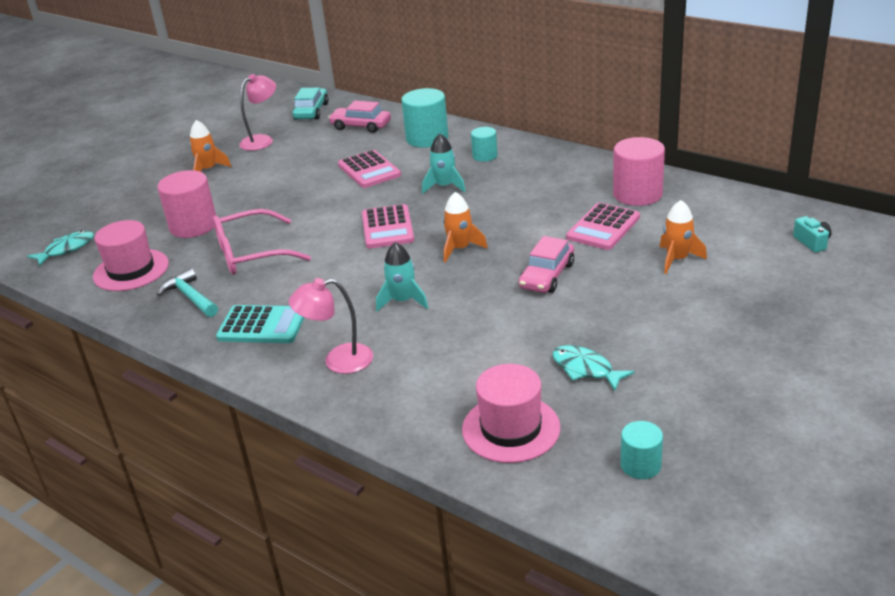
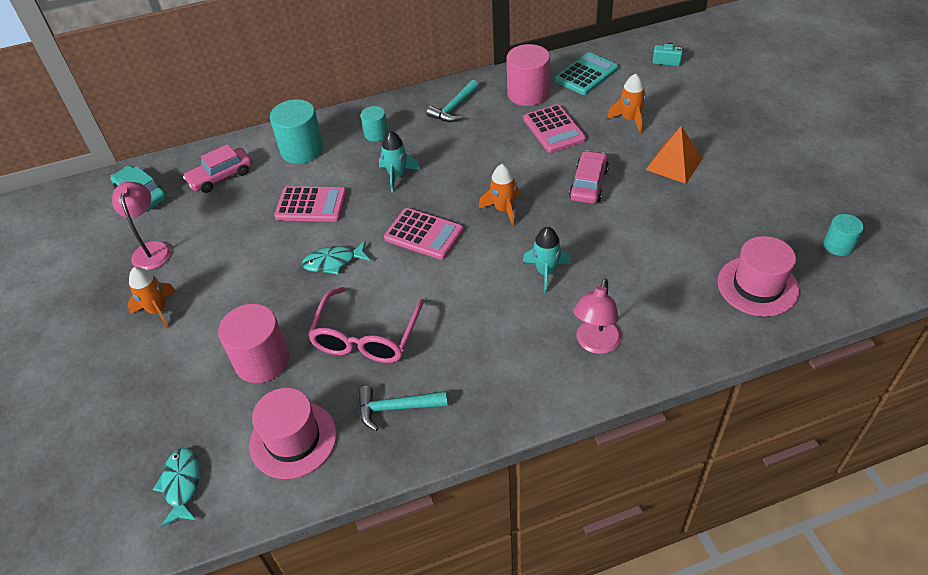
camera: 55 degrees left, 15 degrees up
(262, 326) = (497, 373): turquoise calculator -> turquoise calculator (586, 74)
(547, 276) = (588, 184): pink car -> pink car turned 135 degrees counterclockwise
(565, 171) = (454, 108): none -> turquoise hammer
(585, 369) = (719, 220): turquoise fish -> turquoise fish (333, 262)
(641, 310) = (674, 164): none -> orange pyramid

